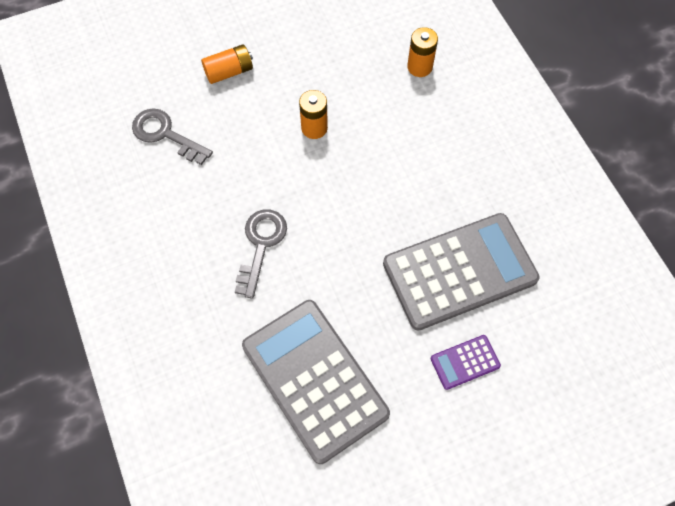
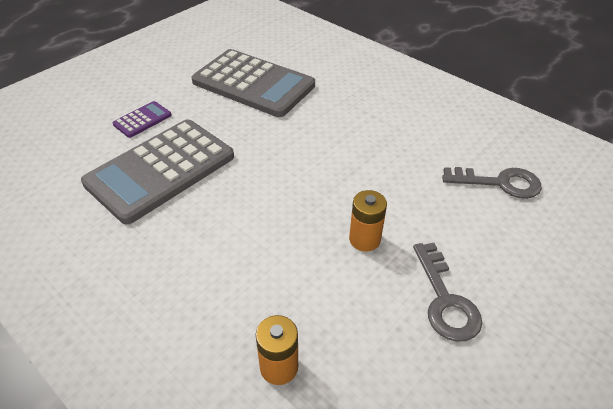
camera: 155 degrees right, 20 degrees down
(229, 72) = (503, 264): orange battery -> none
(261, 245) = (344, 136): grey key -> grey key (445, 300)

